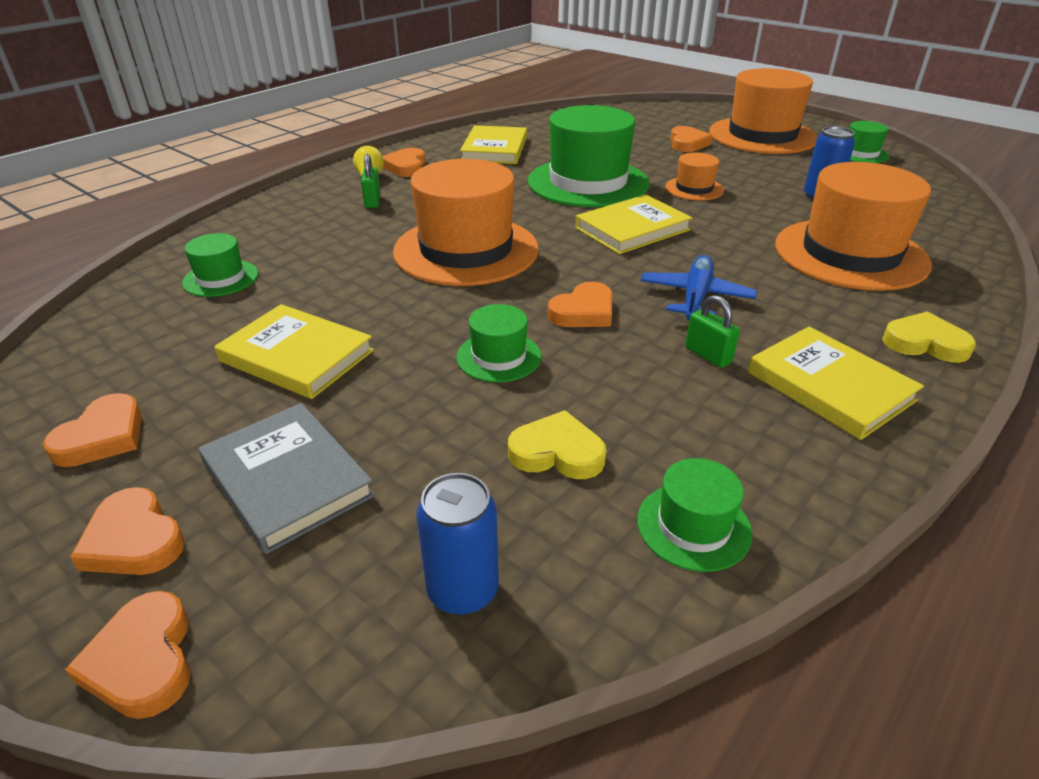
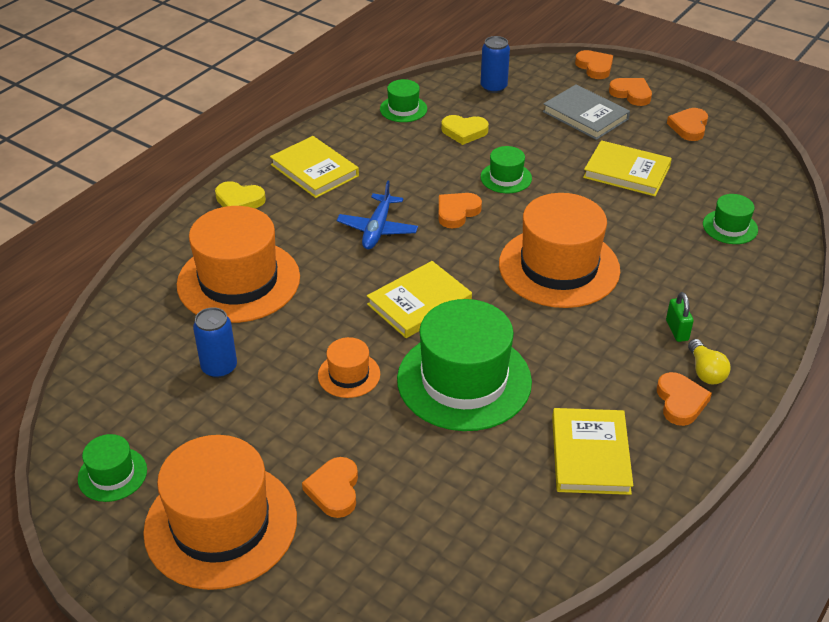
camera: 175 degrees right, 5 degrees up
(708, 355) = (379, 185): green padlock -> none

